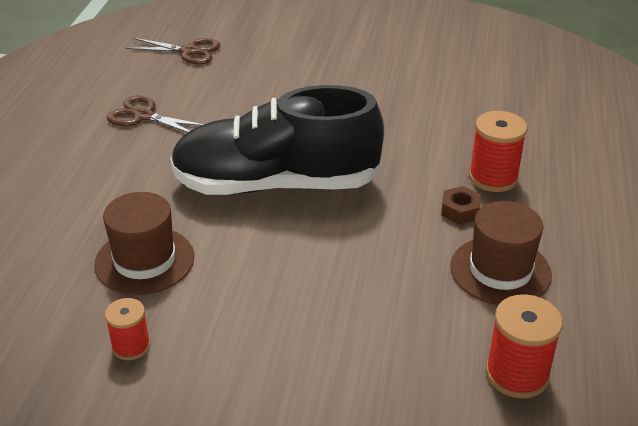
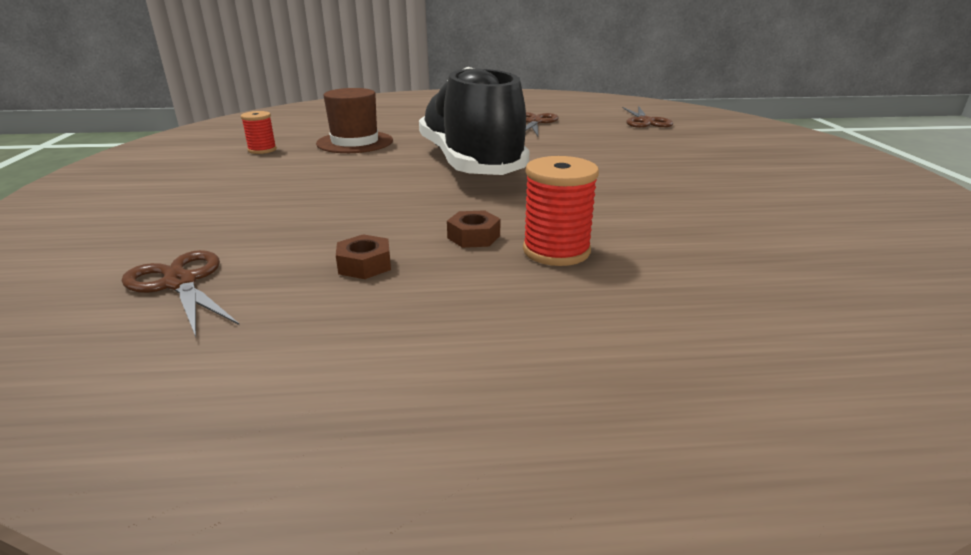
camera: 75 degrees right, 10 degrees down
(500, 270) = (364, 265): brown hat -> brown nut
(517, 374) = (180, 283): red spool -> brown scissors

